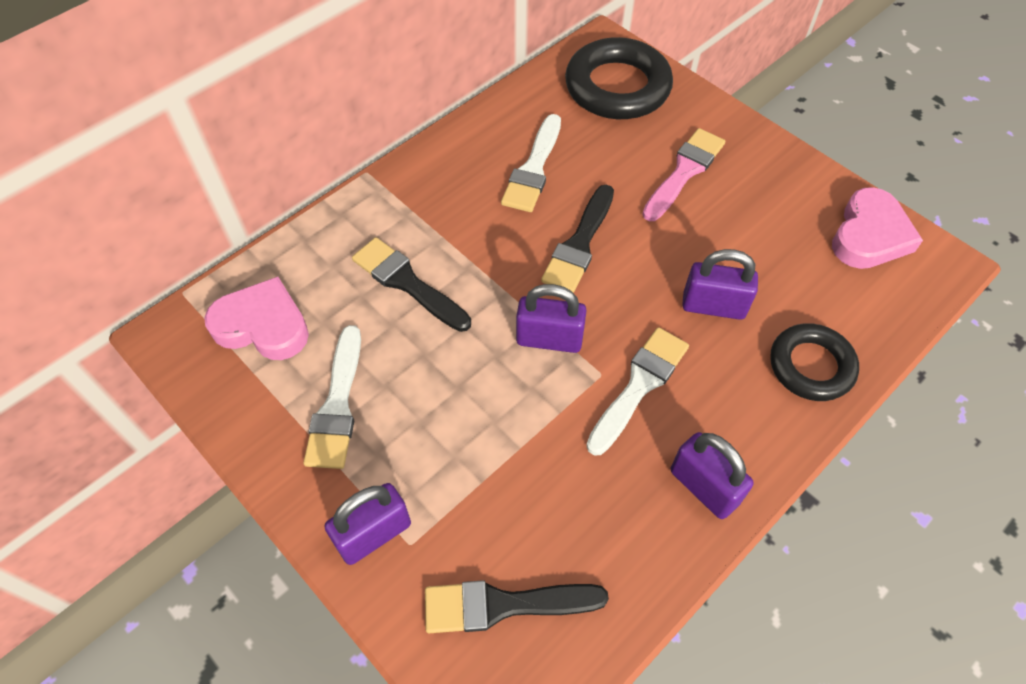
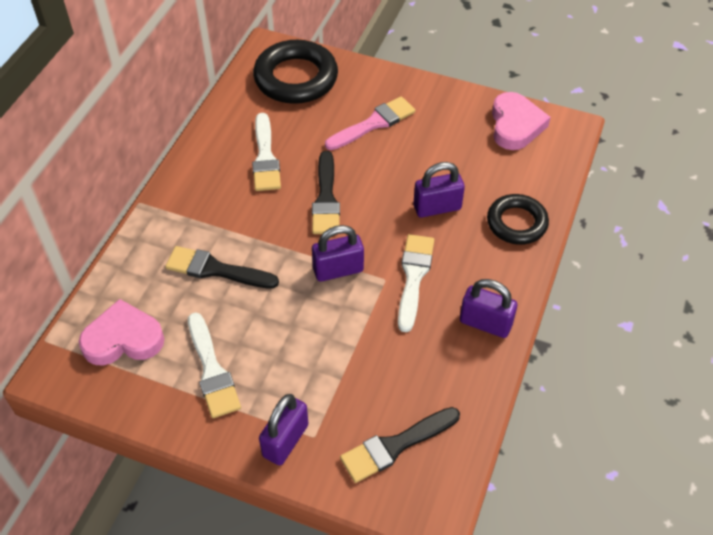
camera: 25 degrees left, 5 degrees down
(684, 172) = (373, 123): pink brush -> pink brush turned 45 degrees clockwise

